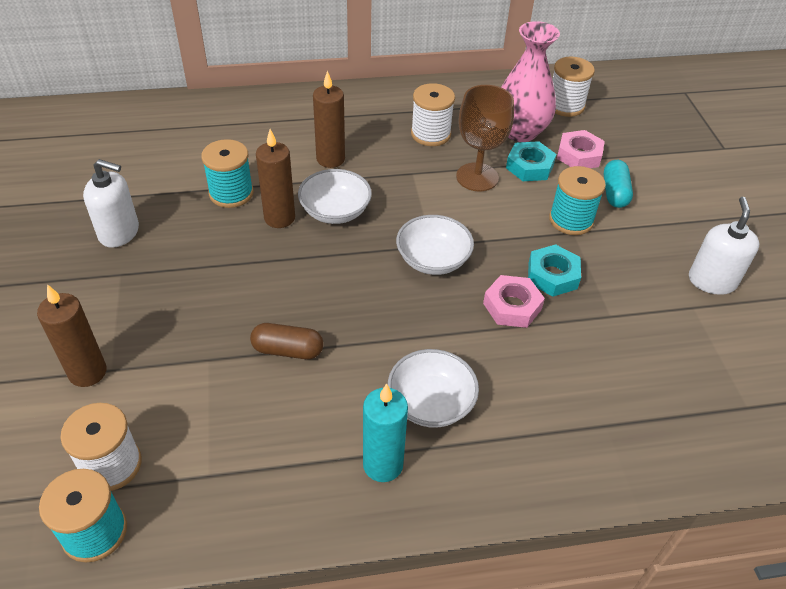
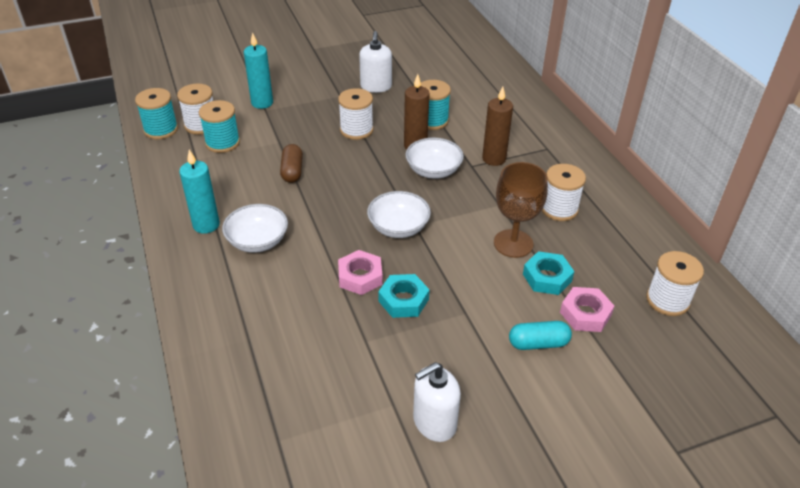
camera: 80 degrees right, 5 degrees down
(87, 372) = (262, 103): brown candle -> turquoise candle
(218, 268) = (356, 130): none -> white spool
(520, 132) = (598, 267): pink vase -> none
(571, 220) = (481, 310): turquoise spool -> turquoise spool (222, 143)
(712, 281) = (434, 422): white soap dispenser -> white soap dispenser turned 150 degrees clockwise

